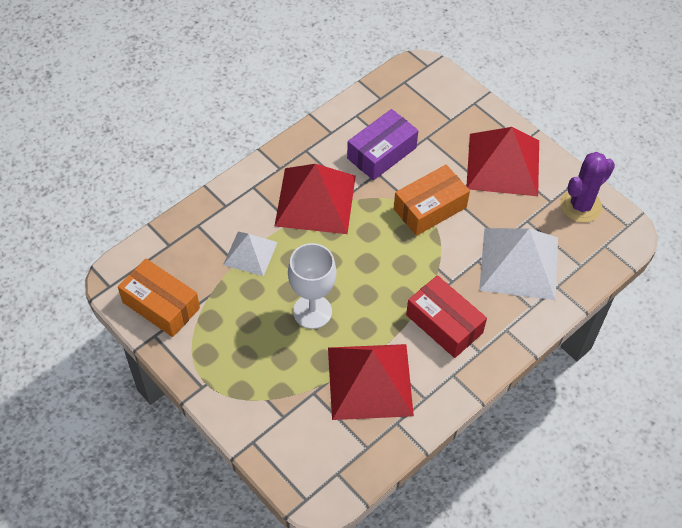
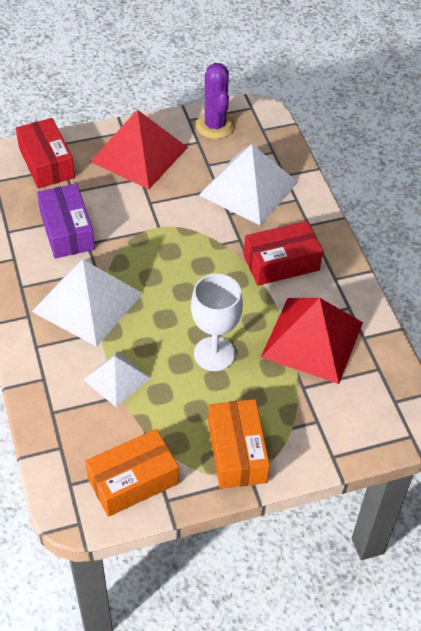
camera: 65 degrees left, 5 degrees down
(315, 200) = (87, 302): red pyramid -> white pyramid
(430, 208) = (153, 222): orange box -> orange box (237, 452)
(447, 105) = (46, 163): none -> red box

